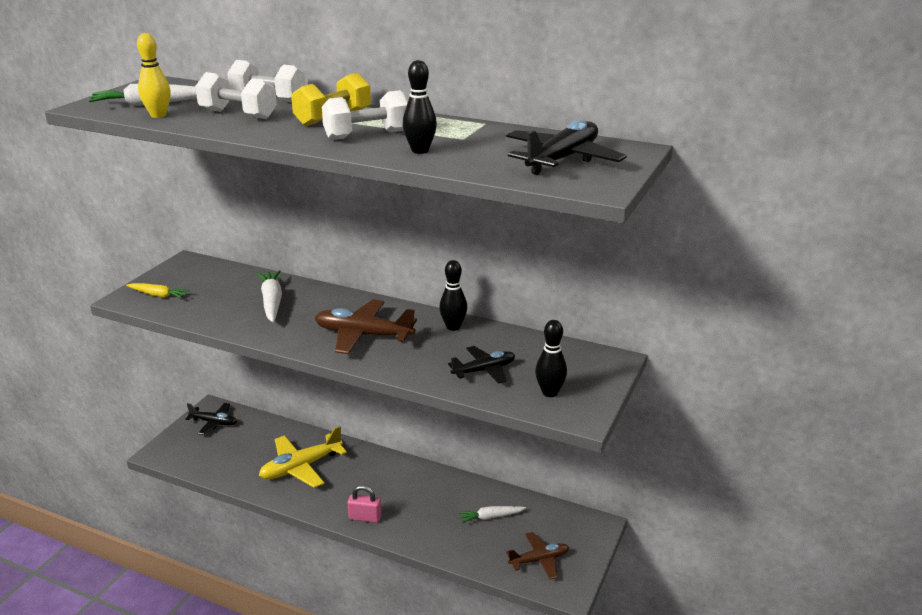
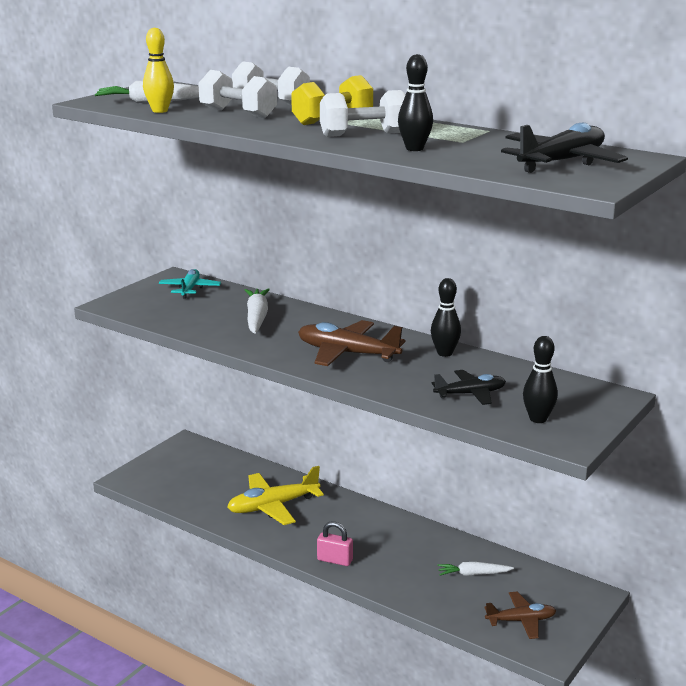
camera: 10 degrees right, 5 degrees down
(158, 295) = (142, 304): yellow carrot -> none
(203, 275) = (190, 289): none -> turquoise plane
(214, 422) = (187, 456): black plane -> none

